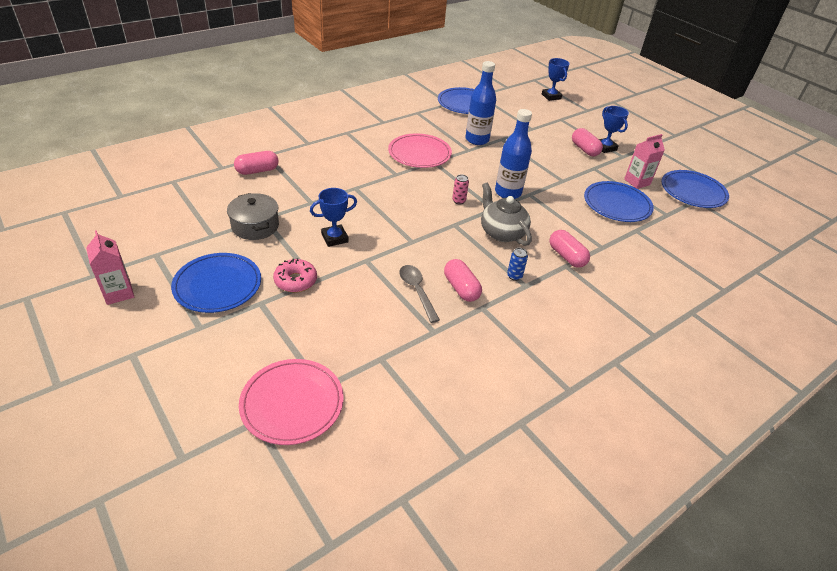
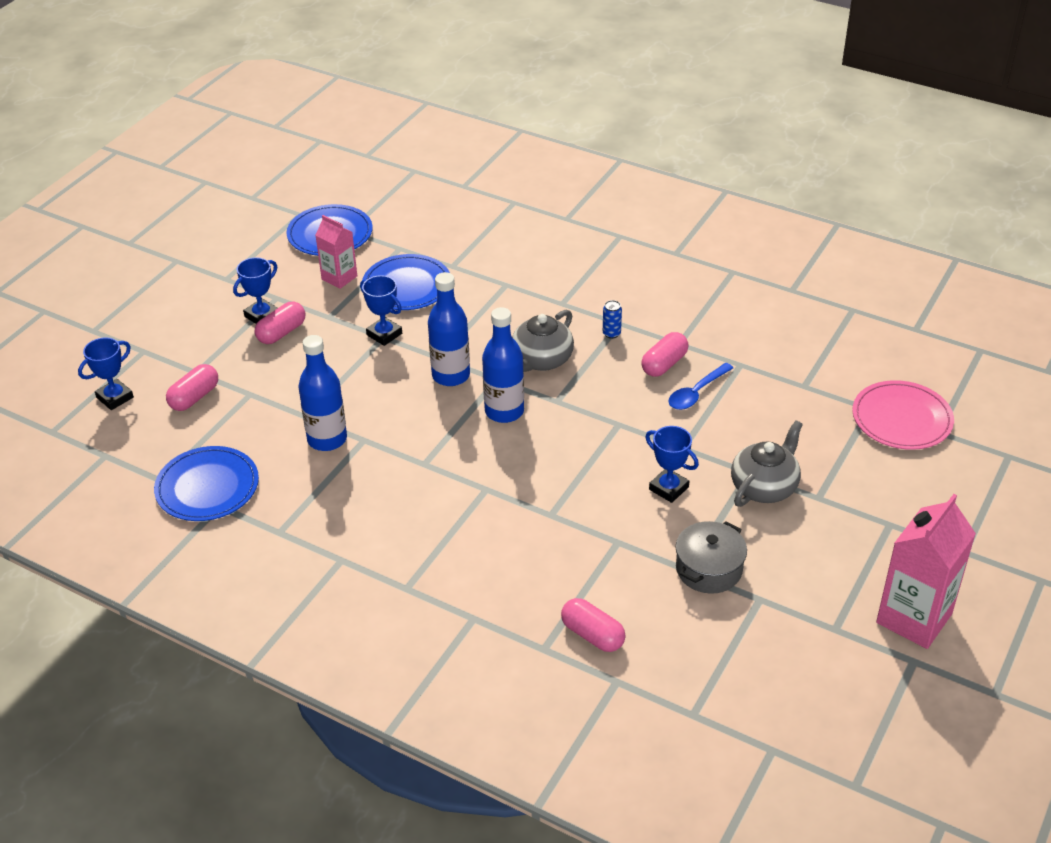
camera: 110 degrees left, 0 degrees up
(118, 293) = (914, 618): pink carton -> pink carton, size x1.71
(217, 285) = (827, 544): blue plate -> none
(295, 281) = (764, 487): pink donut -> grey teapot
(417, 291) = (696, 393): grey spoon -> blue spoon
(419, 153) = (412, 484): pink plate -> none
(458, 201) = (504, 411): pink can -> blue bottle
(565, 181) = (384, 334): none -> blue trophy
(566, 256) = (545, 305): pink capsule -> pink capsule (194, 397)

